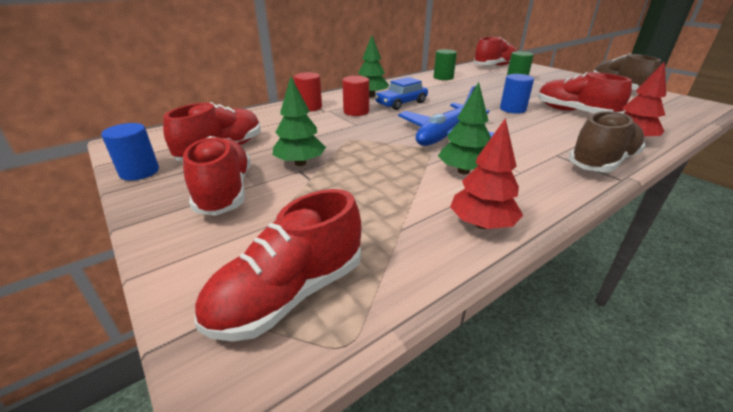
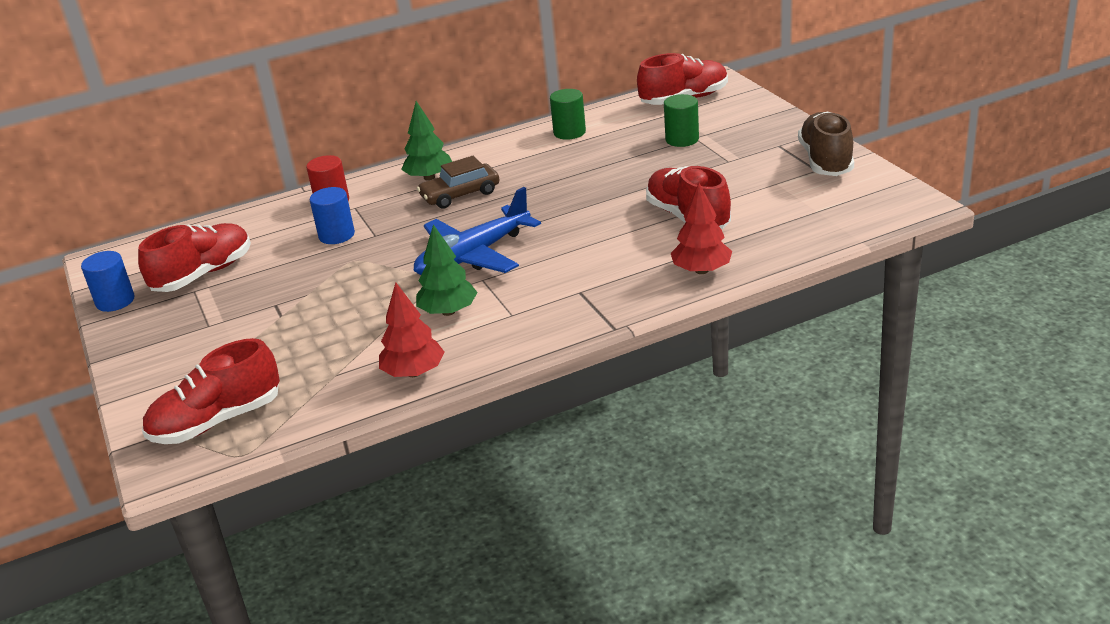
camera: 15 degrees right, 0 degrees up
(225, 192) = (193, 328): red shoe -> none
(300, 163) = (280, 295): green tree -> none
(356, 112) = (388, 211): red cylinder -> none
(401, 103) = (460, 195): blue car -> brown car
(512, 109) = (606, 209): blue cylinder -> blue cylinder (336, 235)
(601, 162) = (619, 305): brown shoe -> none

